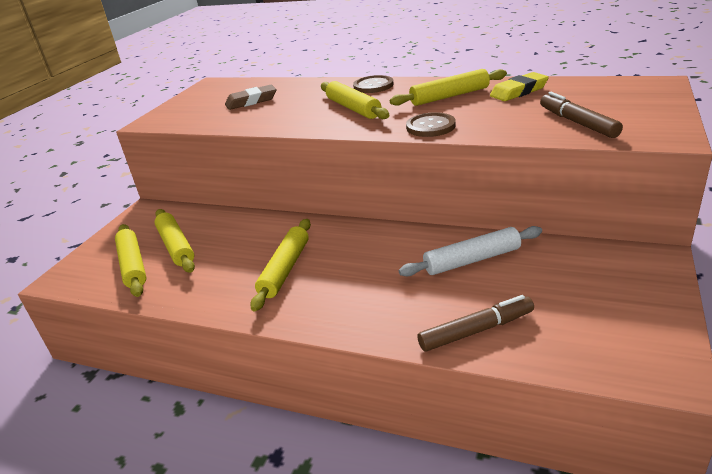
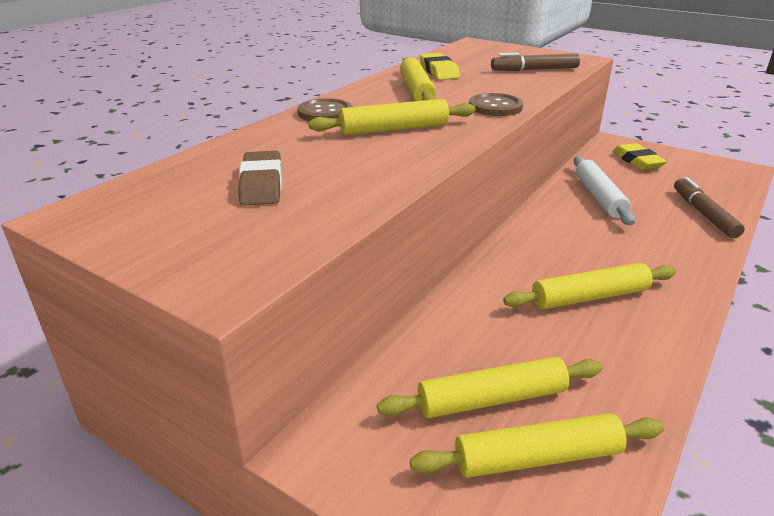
camera: 80 degrees left, 0 degrees up
(285, 269) = (589, 297): yellow rolling pin -> yellow rolling pin turned 45 degrees counterclockwise
(604, 279) = (637, 161): none -> yellow eraser

